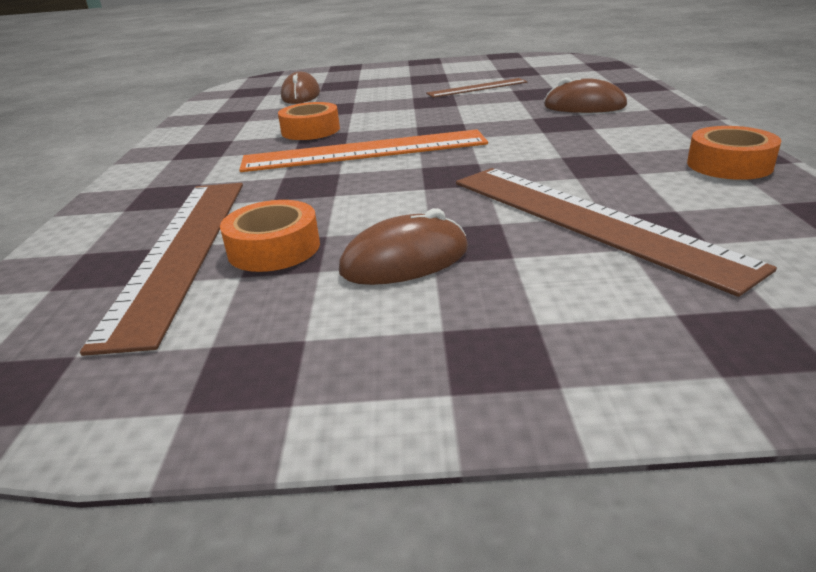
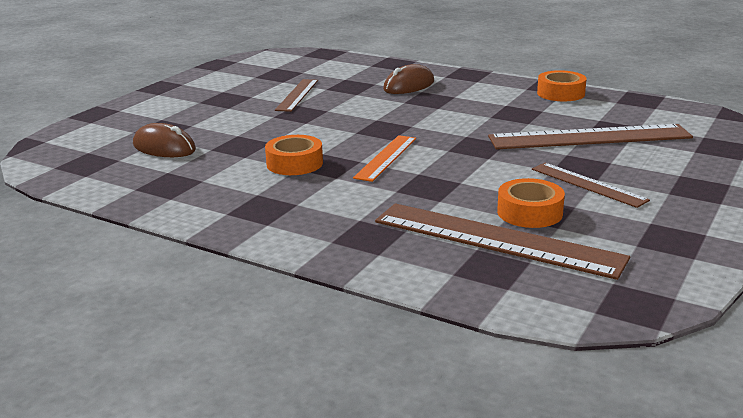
camera: 60 degrees left, 5 degrees down
(364, 151) = (386, 157): orange ruler -> orange ruler, size x0.56
(405, 260) = (588, 184): brown mouse -> brown ruler

